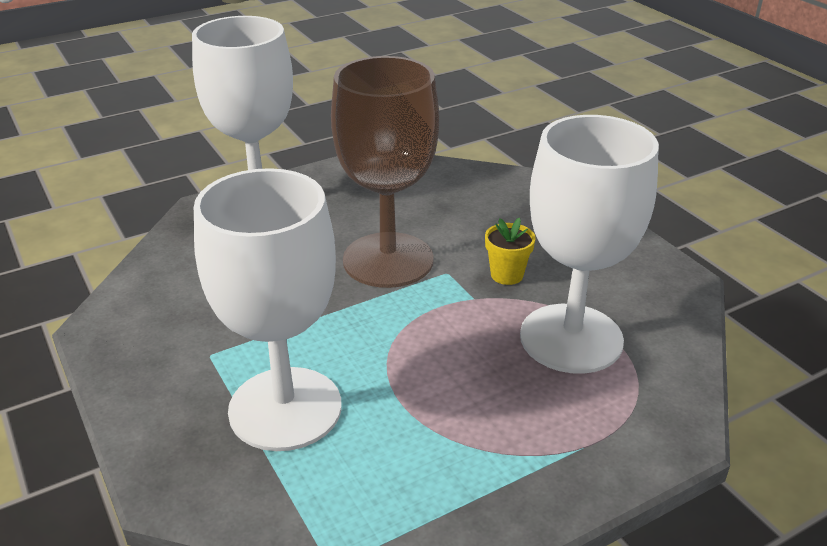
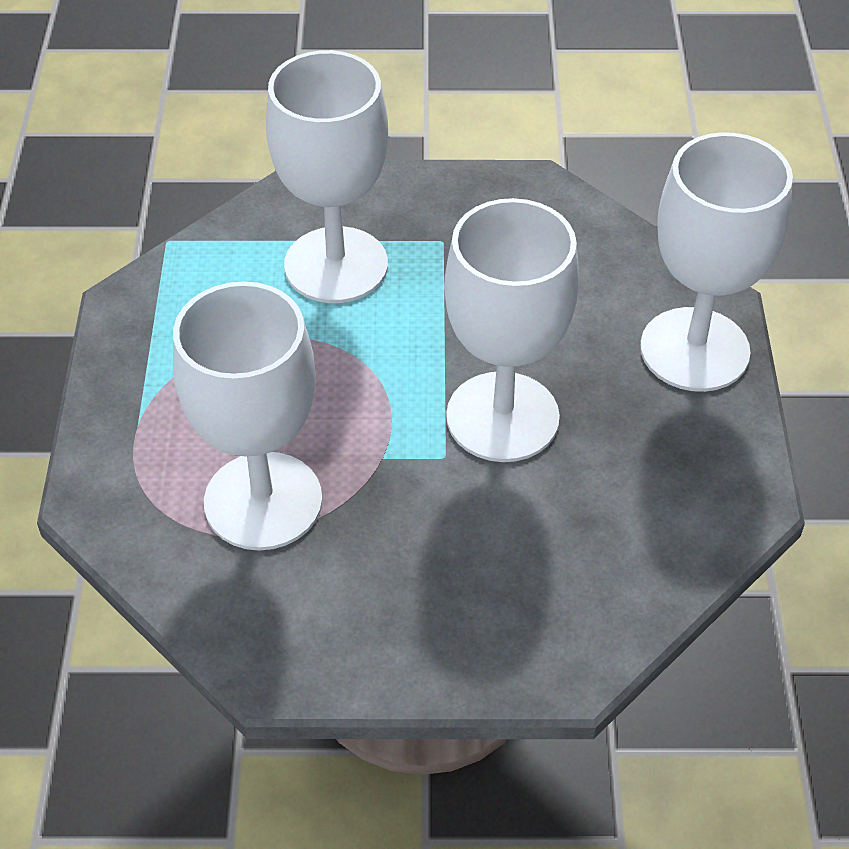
camera: 120 degrees right, 15 degrees up
(388, 260) = (502, 417): brown goblet -> white goblet
(507, 275) = (402, 507): yellow flower pot -> none

